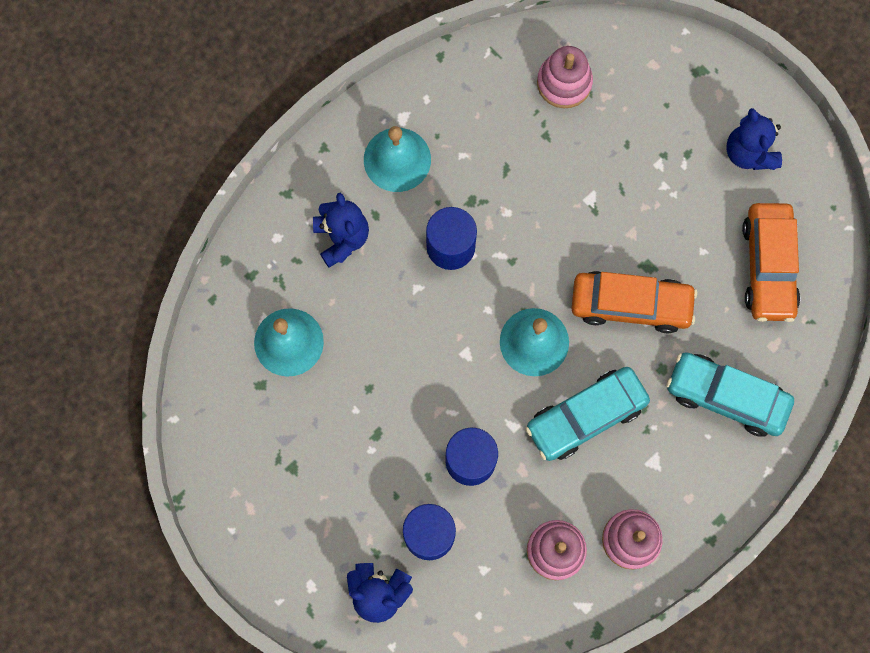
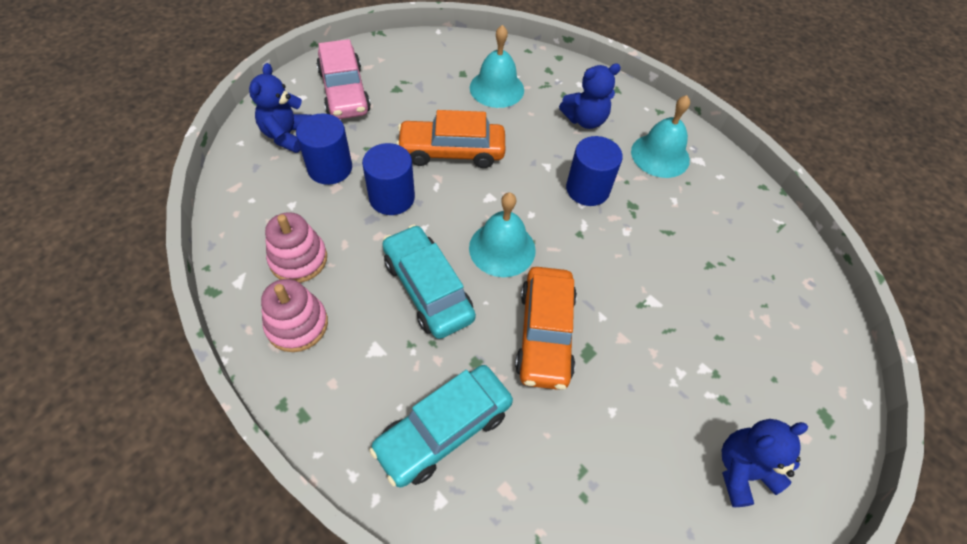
camera: 85 degrees right, 20 degrees down
(299, 533) = (344, 91): none -> pink car
(564, 83) = (769, 282): pink stacking toy -> none
(726, 397) = (444, 429): turquoise car -> turquoise car turned 150 degrees counterclockwise
(768, 266) = (603, 488): orange car -> orange car (452, 151)

